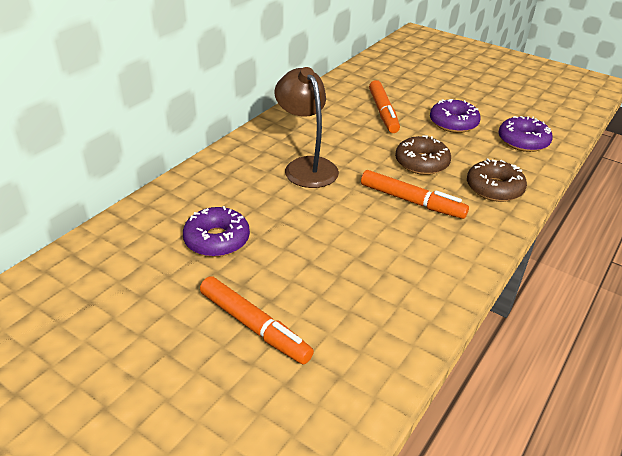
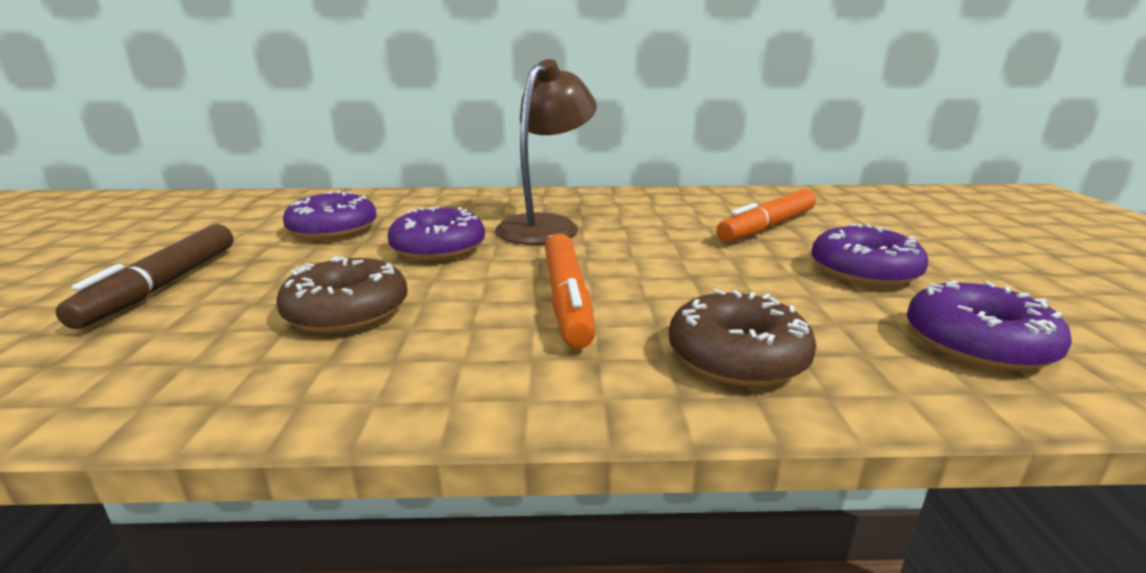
camera: 55 degrees right, 15 degrees down
(254, 326) = (163, 285): orange marker -> brown marker
(302, 212) = (438, 248): none -> purple donut
(421, 163) = (690, 279): brown donut -> brown donut (347, 312)

